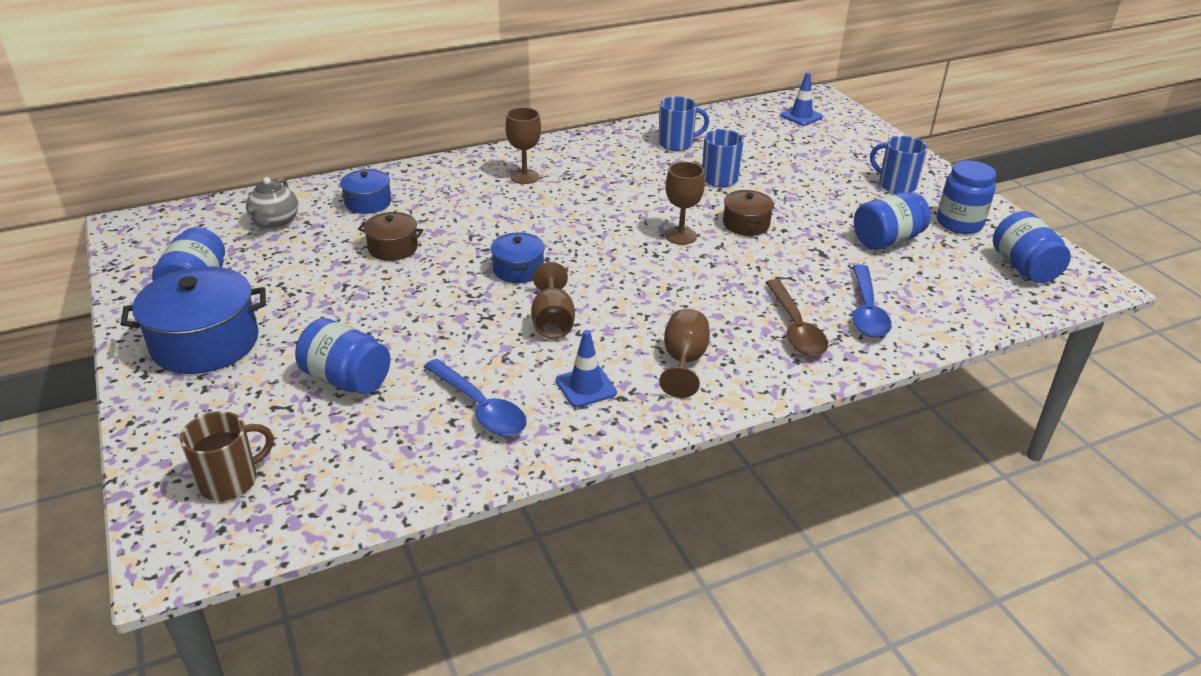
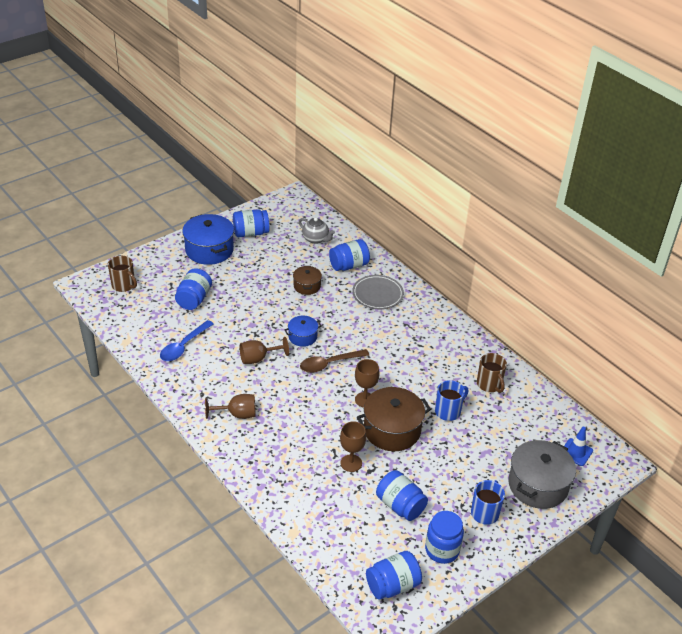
camera: 75 degrees right, 5 degrees up
(275, 222) = (316, 239): grey teapot -> grey teapot turned 135 degrees counterclockwise
(368, 203) = (349, 265): blue pot -> blue jar
(454, 190) = (377, 294): none -> grey plate
(524, 177) = (407, 320): brown goblet -> brown goblet (351, 463)
(586, 387) = (207, 380): blue traffic cone -> none
(677, 143) = (489, 385): blue mug -> brown mug
(746, 224) = (392, 430): brown pot -> brown pot, size x1.83
(795, 327) = (282, 460): brown spoon -> brown spoon (329, 364)
(851, 146) = (538, 485): none -> grey pot
(866, 310) = (310, 494): blue spoon -> none

